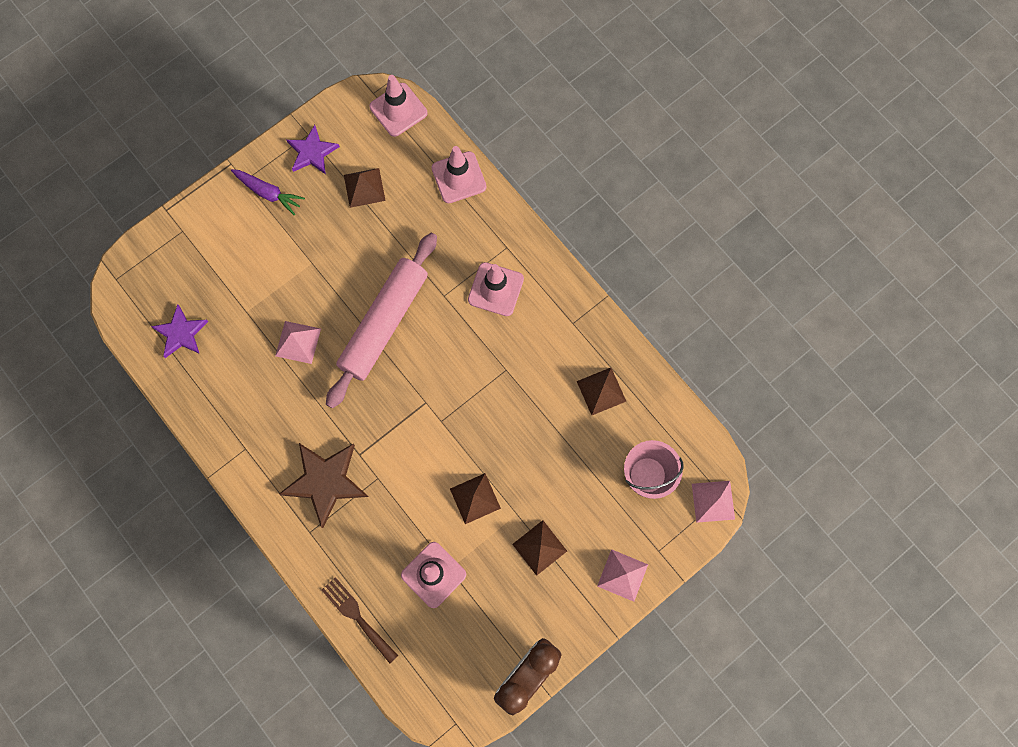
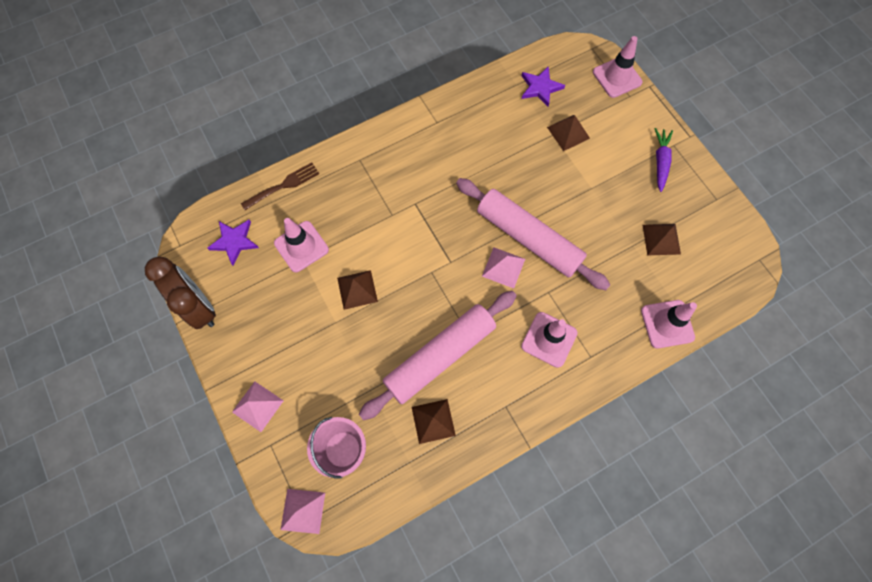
camera: 100 degrees right, 5 degrees down
(268, 193) = (660, 162): purple carrot -> purple carrot turned 150 degrees clockwise
(298, 342) = (520, 169): pink pyramid -> pink pyramid (503, 267)
(312, 152) = (698, 200): purple star -> purple star (234, 241)
(325, 482) = (397, 176): brown star -> none
(398, 110) = (741, 279): pink traffic cone -> pink traffic cone (617, 77)
(533, 396) = (440, 356): none -> pink rolling pin
(539, 547) = (301, 337): brown pyramid -> brown pyramid (568, 132)

